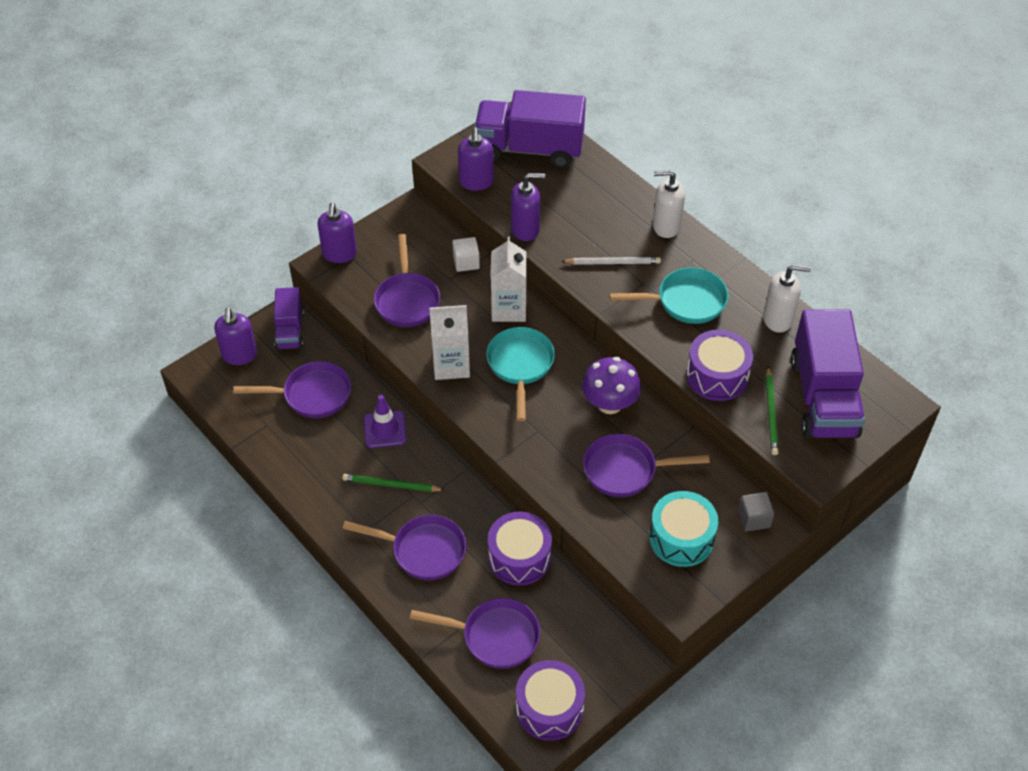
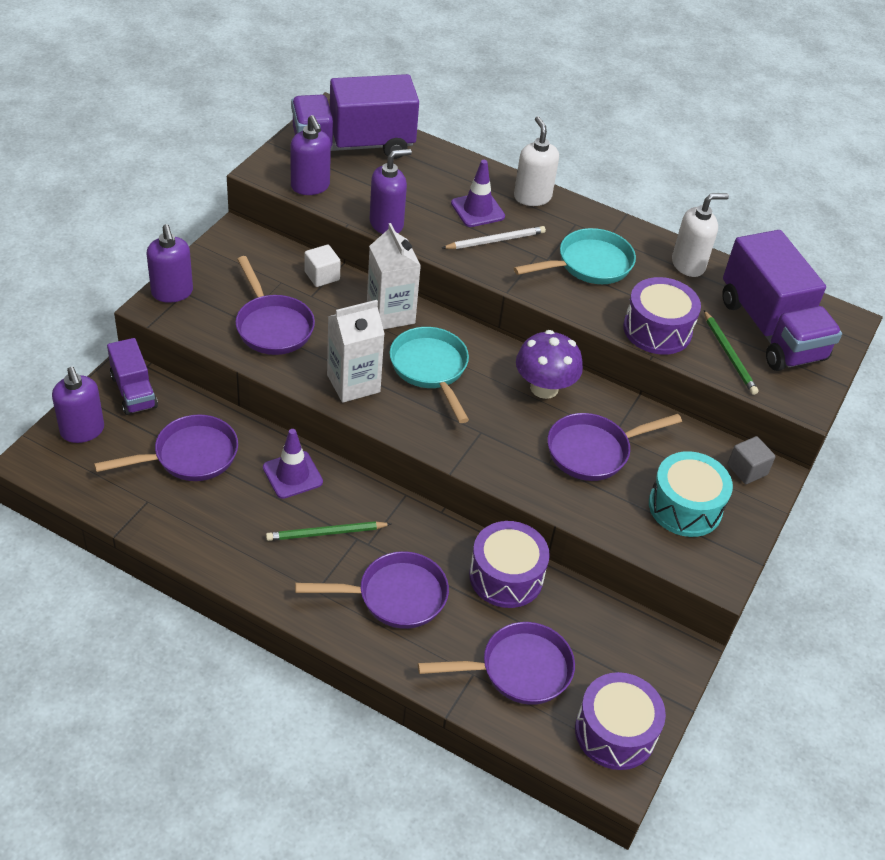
camera: 25 degrees left, 5 degrees down
(610, 230) = (477, 210): none -> purple traffic cone
(666, 226) = (532, 197): white soap dispenser -> white soap dispenser turned 90 degrees clockwise

